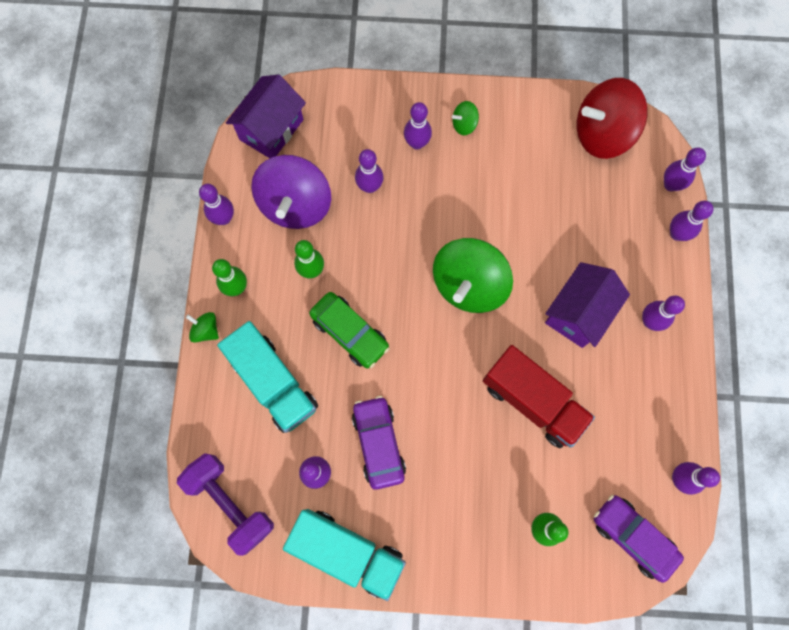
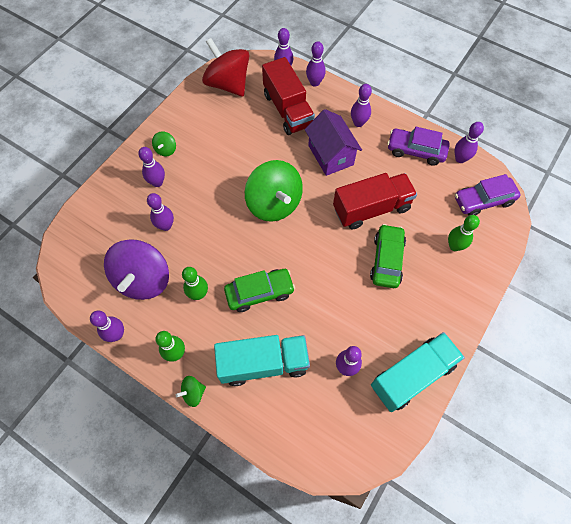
camera: 60 degrees left, 10 degrees down
(231, 503) = (335, 442): purple dumbbell -> none
(271, 129) = (75, 266): purple house -> none
(295, 205) = (143, 279): purple spinning top -> purple spinning top turned 60 degrees clockwise
(378, 443) = (347, 315): purple car -> purple car (416, 151)
(473, 454) = (386, 260): none -> green car
(602, 134) = (228, 84): red spinning top -> red spinning top turned 120 degrees clockwise
(611, 225) = (288, 110): none -> red truck

